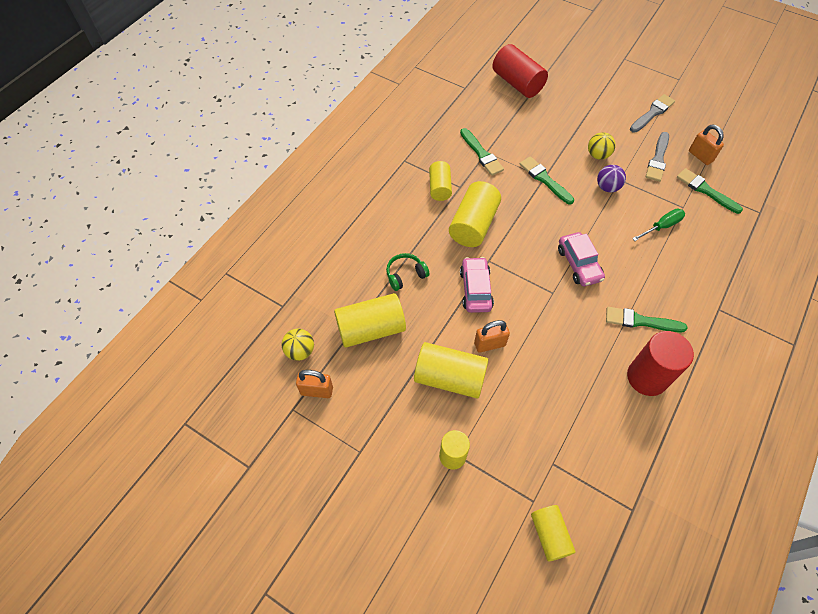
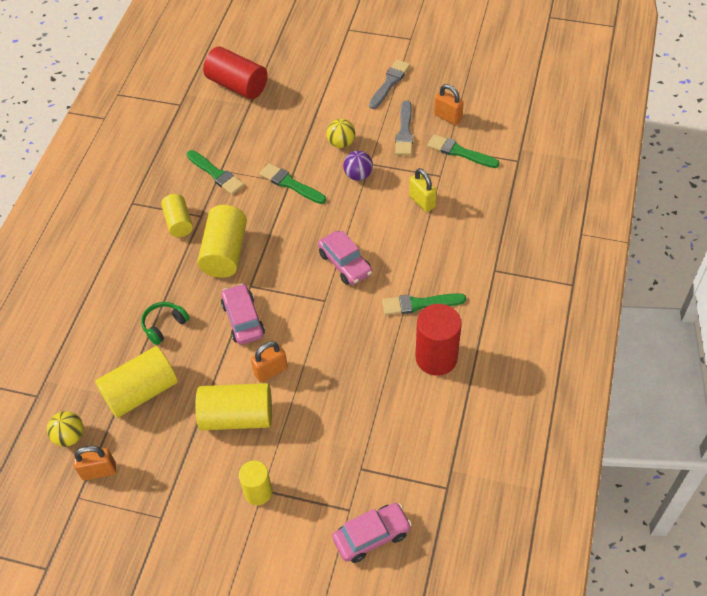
camera: 15 degrees left, 5 degrees down
(549, 535) = (371, 536): yellow cylinder -> pink car
(661, 226) = (422, 201): green screwdriver -> yellow padlock

